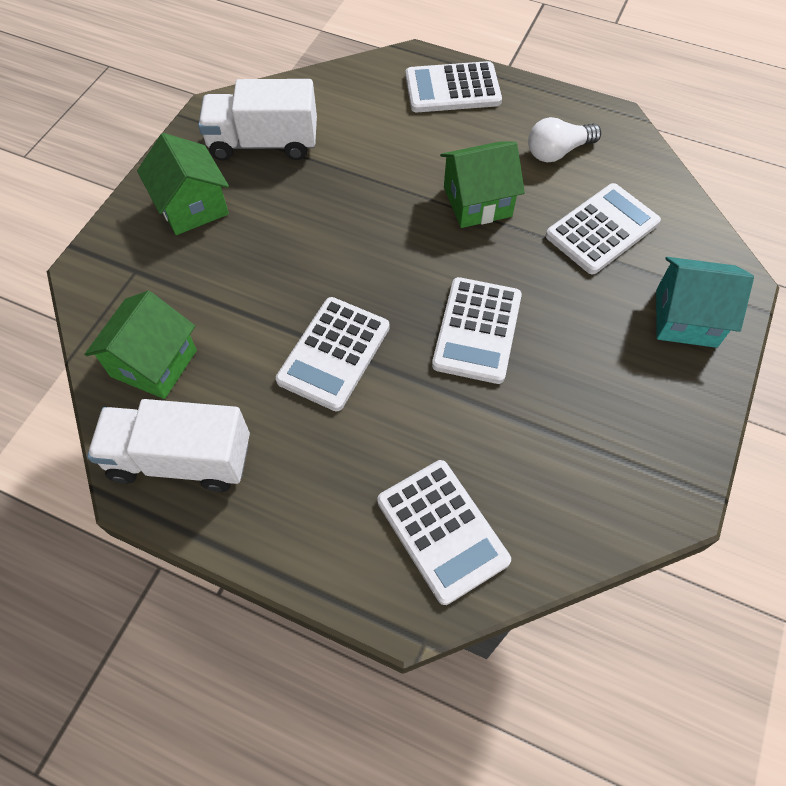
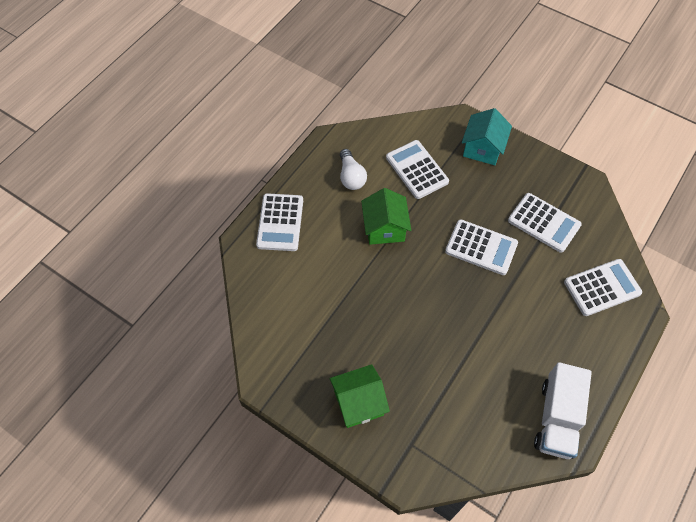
camera: 80 degrees left, 0 degrees up
(154, 363) = (488, 433): green house -> none
(264, 143) = (306, 350): white truck -> none
(334, 354) = (490, 325): white calculator -> white calculator (544, 223)

